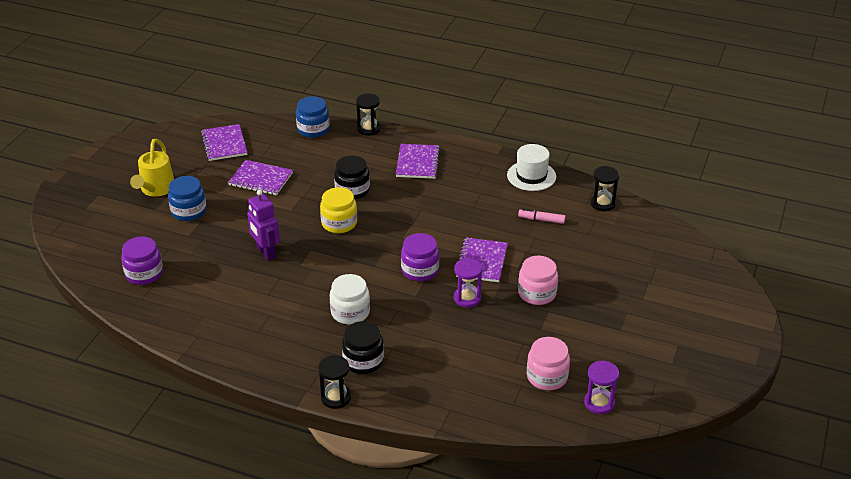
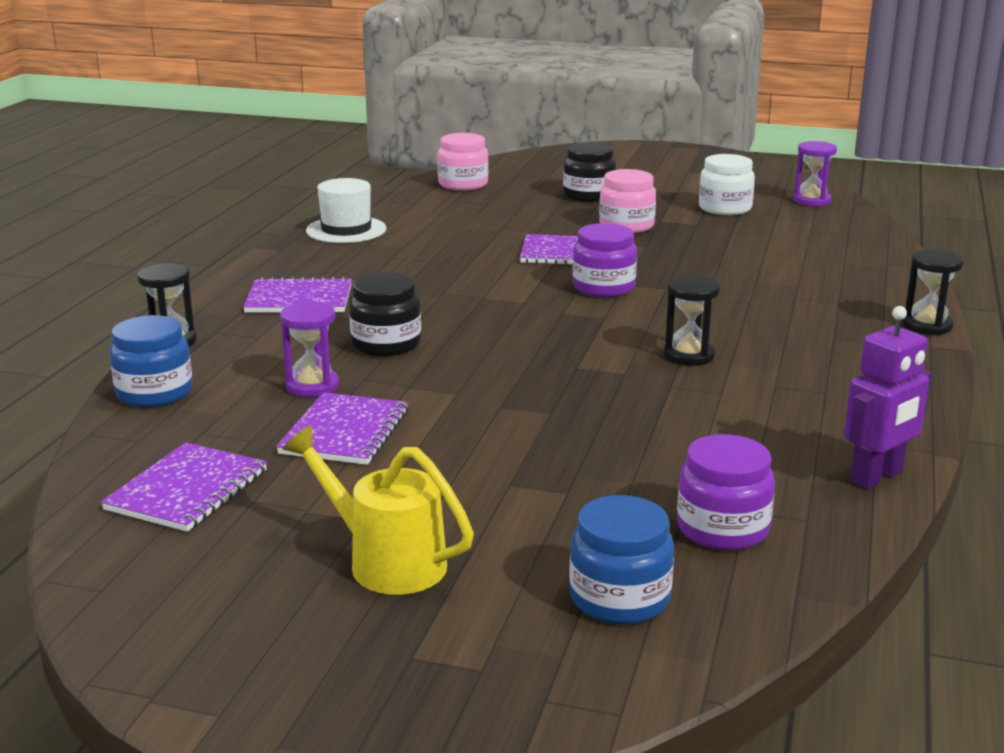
camera: 95 degrees left, 15 degrees down
(156, 189) = (386, 561): yellow watering can -> yellow watering can turned 150 degrees counterclockwise
(189, 211) = (475, 503): blue jar -> blue jar (619, 598)
(224, 144) = (187, 490): purple notebook -> purple notebook turned 45 degrees counterclockwise
(266, 253) = (600, 404): purple robot -> purple robot (877, 477)
(339, 223) = (491, 349): yellow jar -> none
(350, 312) = (731, 327): white jar -> white jar (725, 208)
(363, 361) = (835, 313): black jar -> black jar (588, 195)
(467, 298) = (656, 259): purple hourglass -> purple hourglass (312, 386)
(541, 220) = (458, 224): pink marker -> none
(547, 377) = (785, 221): pink jar -> pink jar (463, 184)
(602, 204) = (416, 196): black hourglass -> black hourglass (689, 355)

